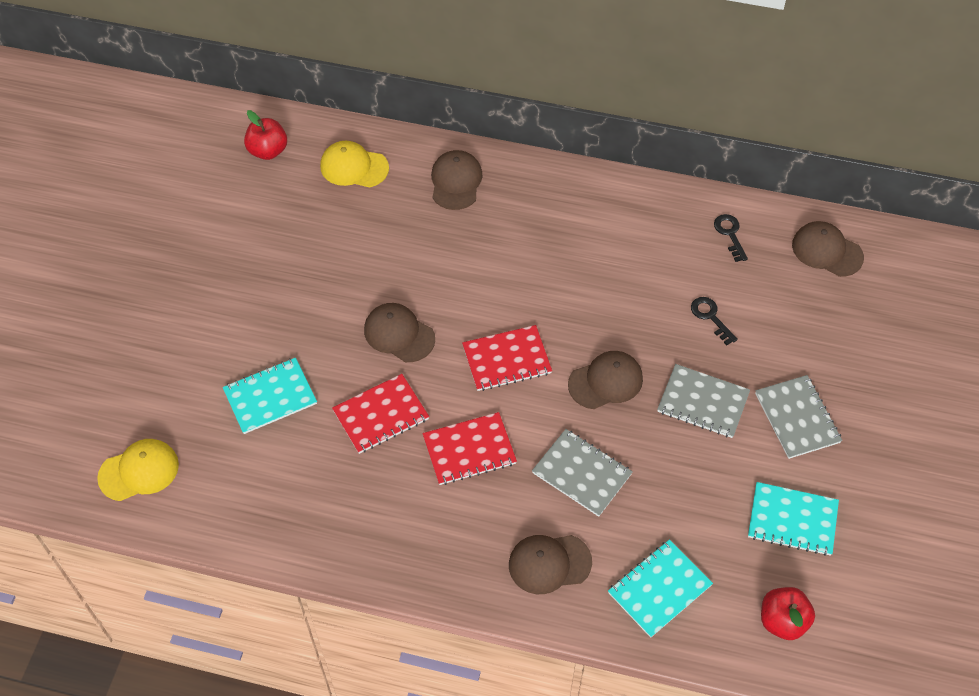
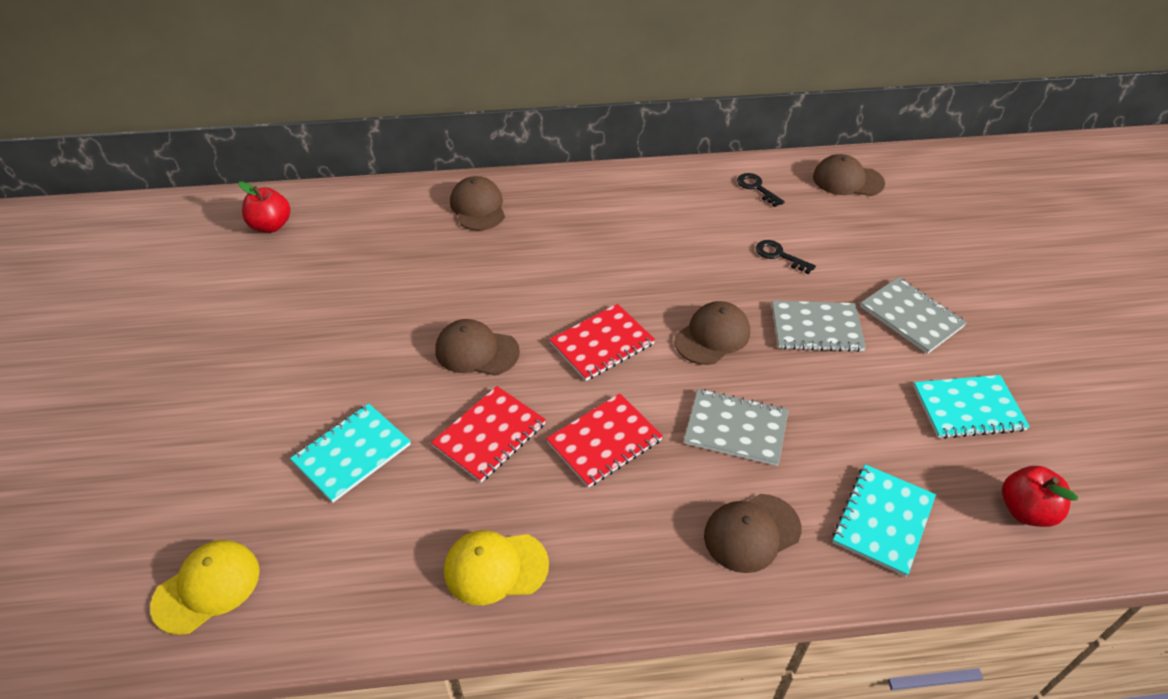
camera: 20 degrees left, 10 degrees down
(354, 167) = (368, 219): yellow cap -> yellow cap (495, 567)

